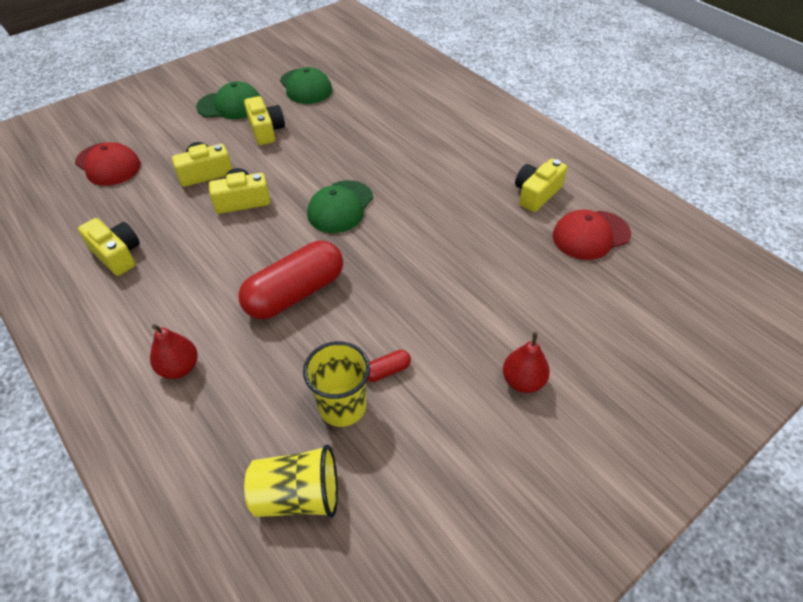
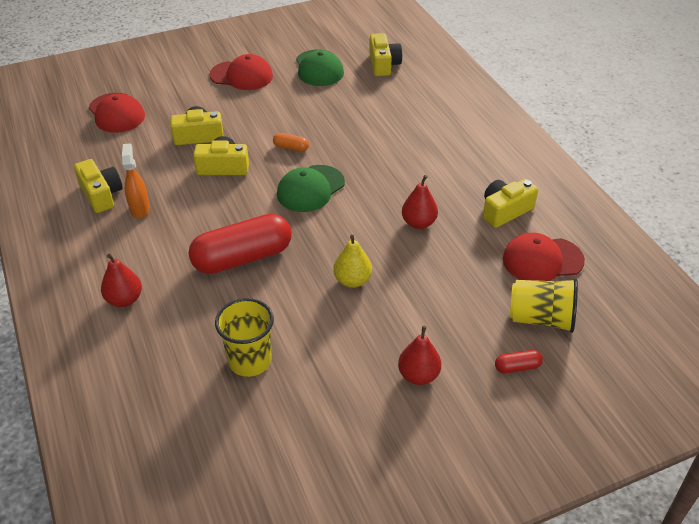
camera: 15 degrees right, 5 degrees down
(166, 262) = (140, 209): none -> orange spray bottle
(230, 105) = (241, 76): green cap -> red cap
(266, 130) = (266, 105): yellow camera -> yellow camera (383, 64)
(298, 496) = (188, 421): yellow cup -> yellow cup (541, 318)
(305, 169) = (291, 148): none -> orange capsule
(387, 371) = (299, 340): red capsule -> red capsule (517, 367)
(418, 294) = (352, 280): none -> yellow pear
(460, 221) = (418, 223): none -> red pear

